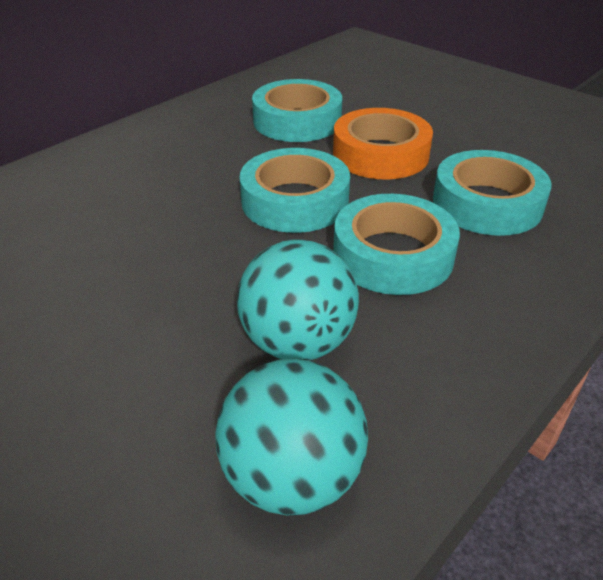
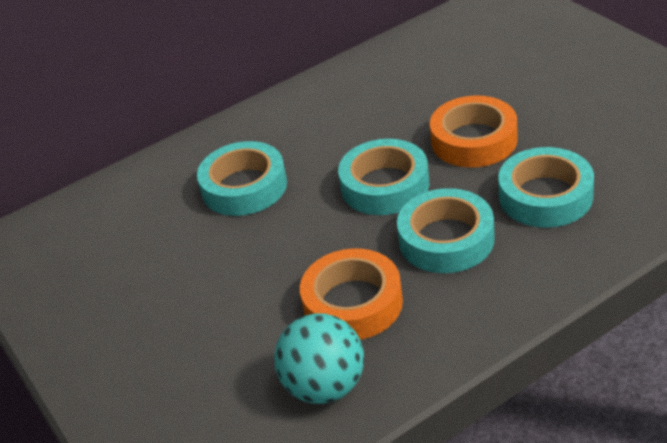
camera: 20 degrees right, 0 degrees up
(297, 121) = (412, 99): turquoise tape -> turquoise tape (244, 187)
(298, 342) = (353, 303): turquoise ball -> orange tape

